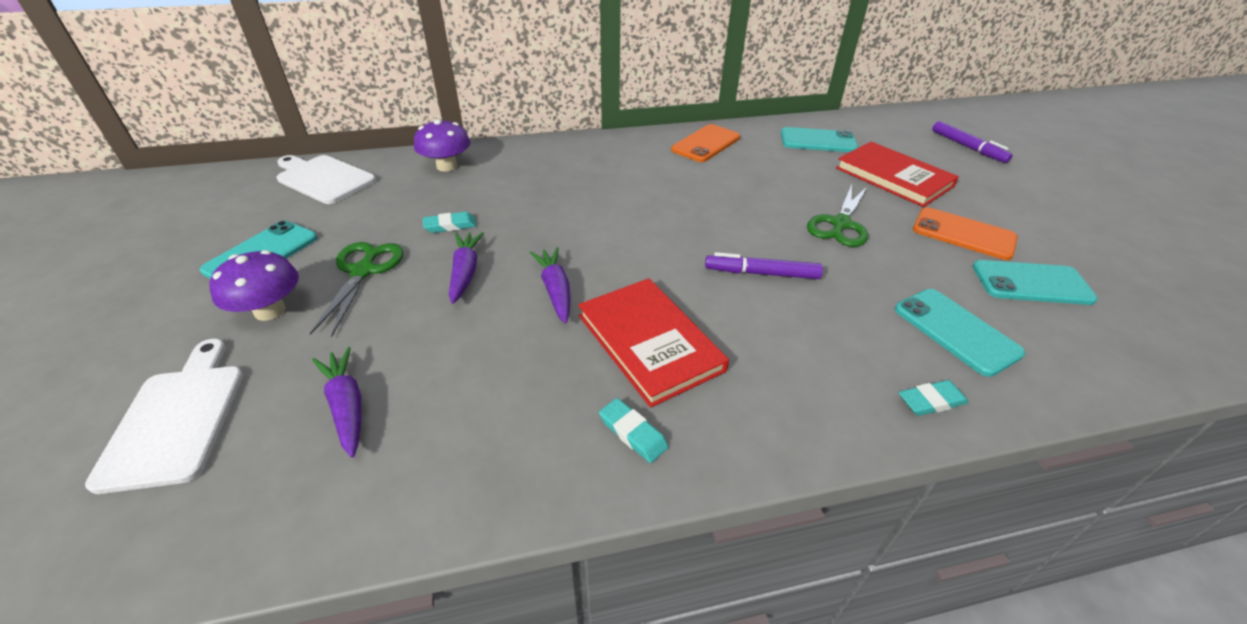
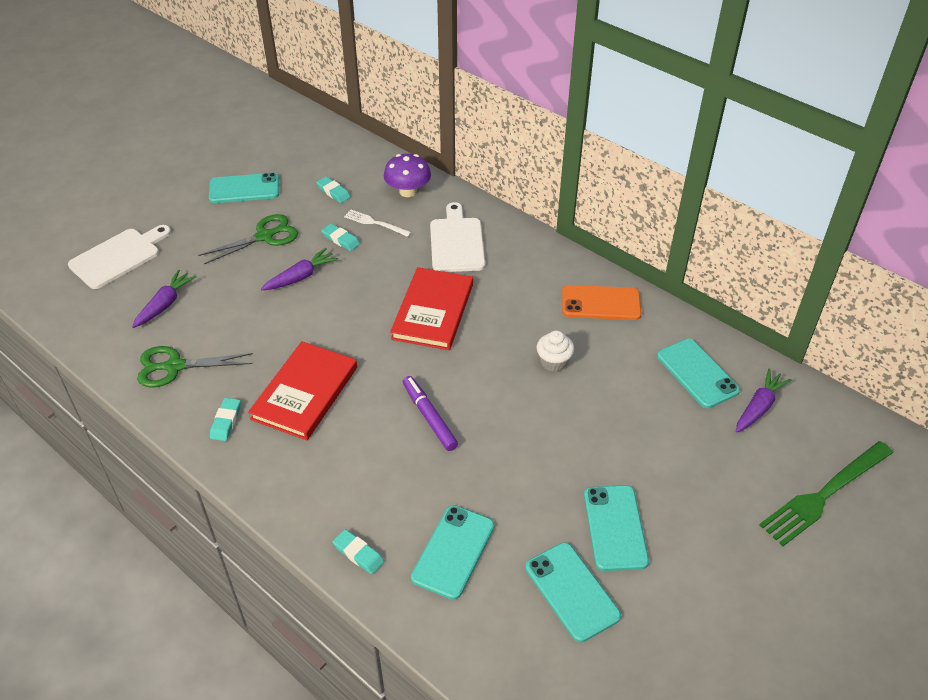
camera: 55 degrees right, 5 degrees up
(270, 311) = (205, 228): purple mushroom -> none
(323, 178) = (337, 152): white cutting board -> white cutting board (456, 242)
(375, 202) = (333, 192): none -> turquoise eraser
(460, 198) = (375, 223): none -> white fork
(555, 290) = (318, 325): purple carrot -> purple carrot (759, 407)
(751, 187) = (553, 362): none -> white cupcake
(840, 224) = (548, 439): green scissors -> green scissors (175, 366)
(893, 177) = (679, 451): red book -> red book (433, 311)
(963, 234) = (615, 527): orange phone -> turquoise phone
(967, 147) = (824, 494): purple marker -> green fork

